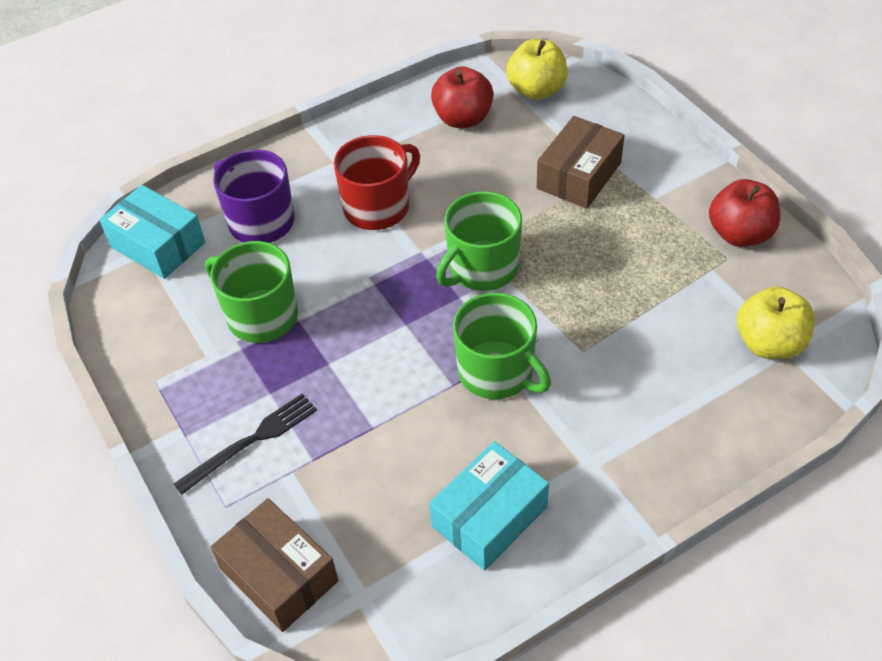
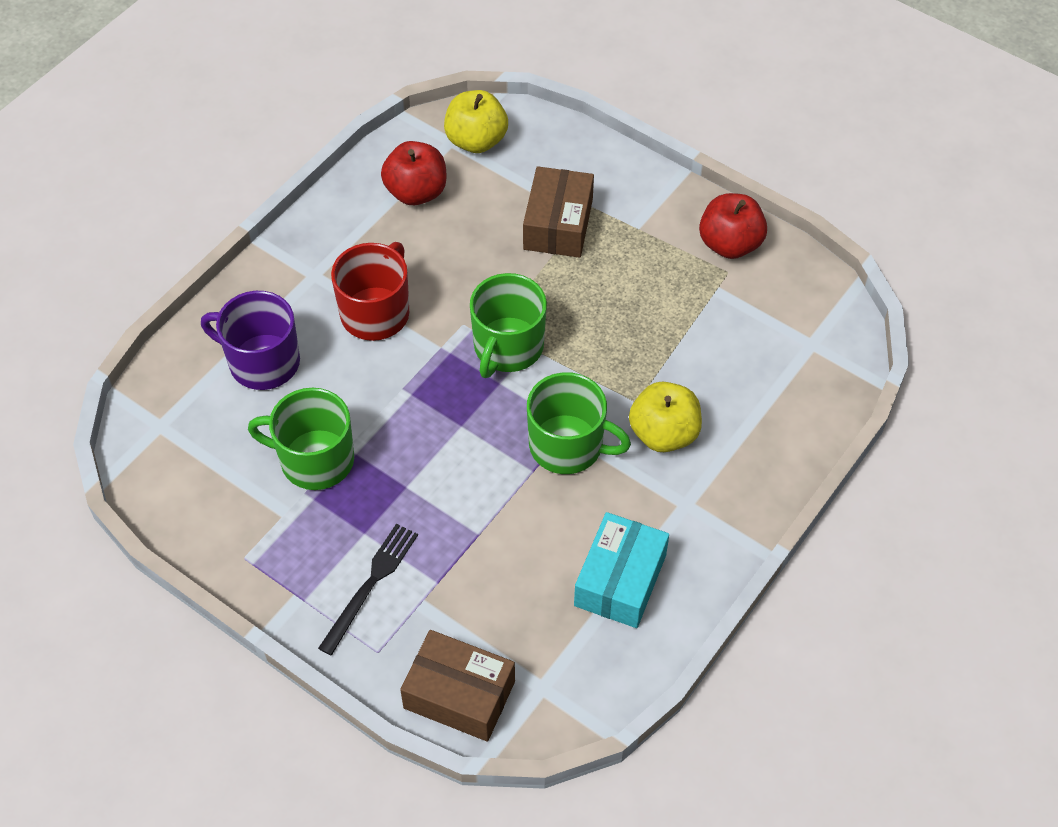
camera: 25 degrees left, 5 degrees up
(157, 245) = (168, 418): turquoise box -> none
(769, 343) = (794, 344): yellow apple -> yellow apple (664, 434)

